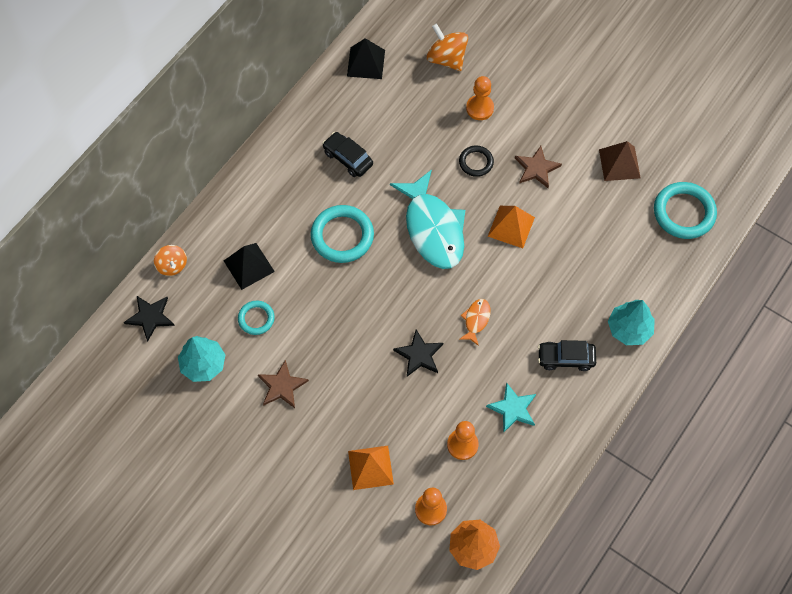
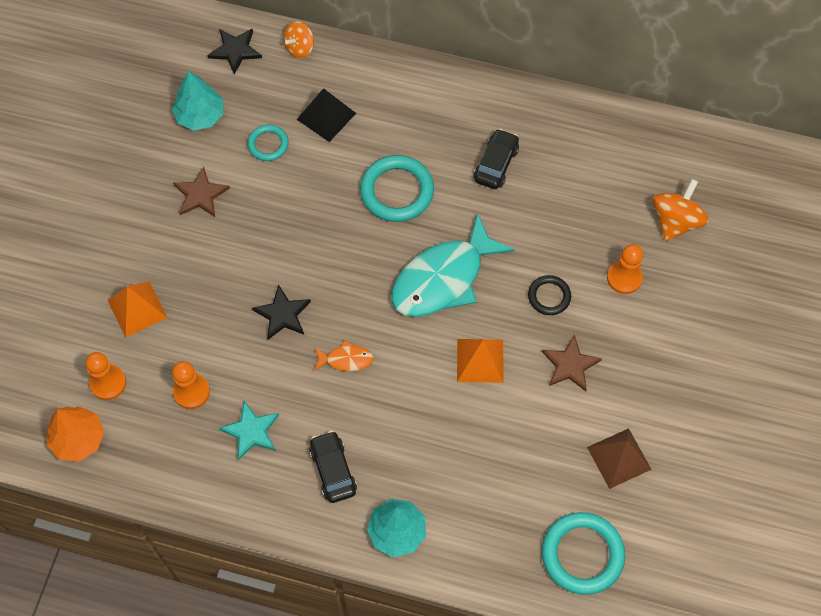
camera: 70 degrees right, 0 degrees up
(366, 63) = (628, 140): black pyramid -> none

